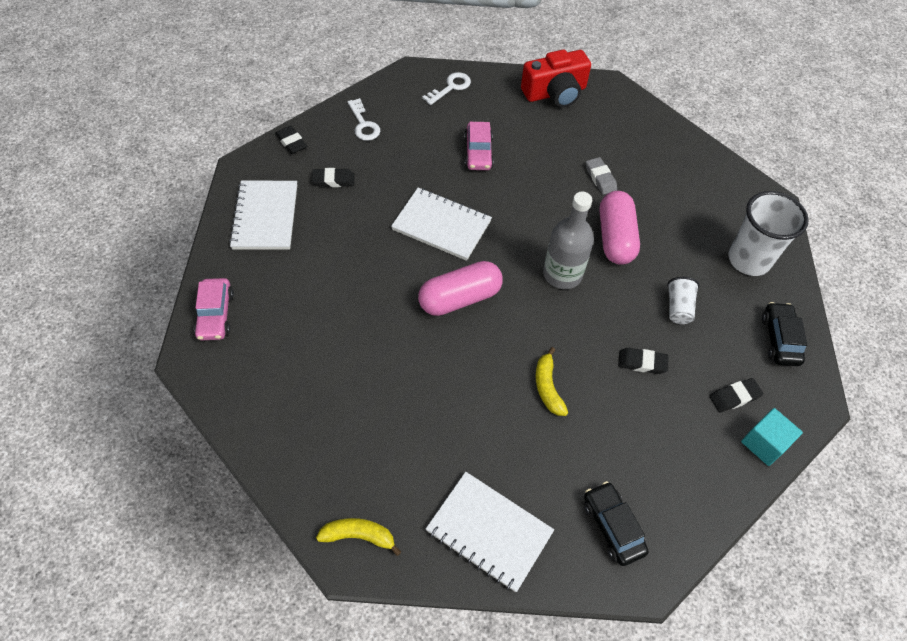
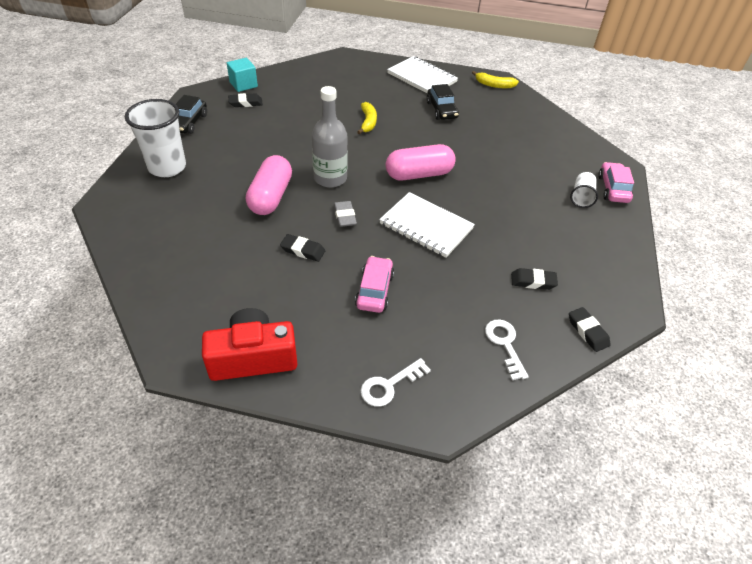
camera: 170 degrees left, 10 degrees down
(265, 217) = (594, 255): white notebook -> none
(600, 178) = (255, 247): grey eraser -> grey eraser (344, 216)
(612, 527) = (353, 71): black car -> black car (441, 110)
(642, 363) = (297, 124): black eraser -> black eraser (303, 250)
(678, 308) = (249, 147): white cup -> white cup (581, 197)

